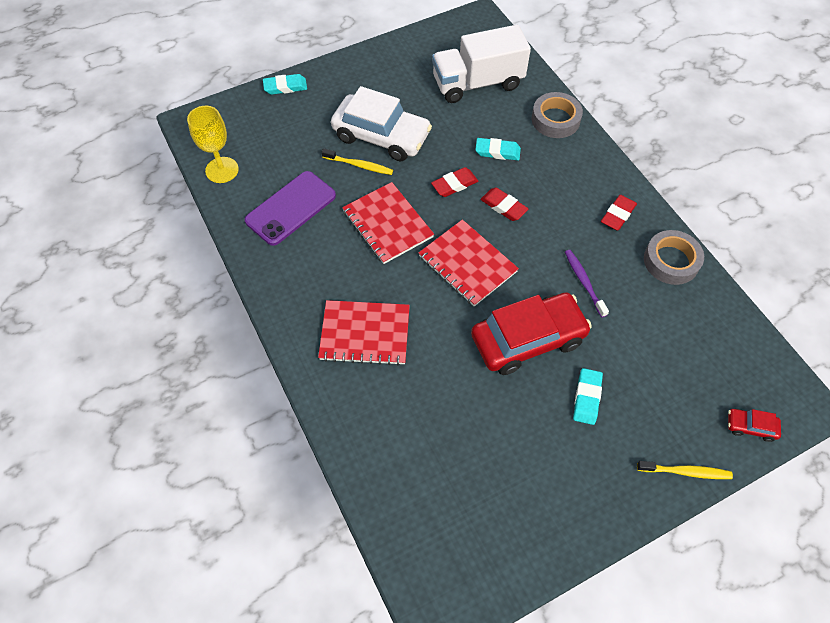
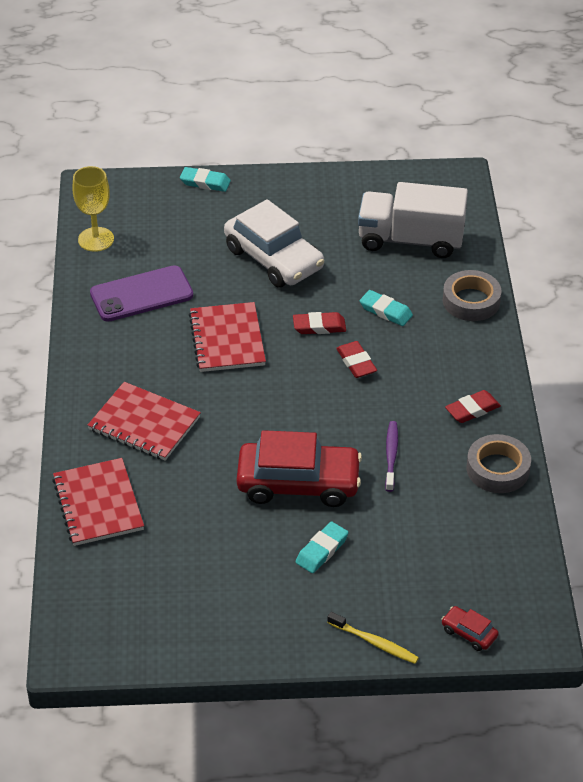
camera: 25 degrees right, 15 degrees down
(359, 165) = (233, 278): yellow toothbrush -> none
(467, 264) = (283, 400): red notebook -> red notebook (98, 504)

